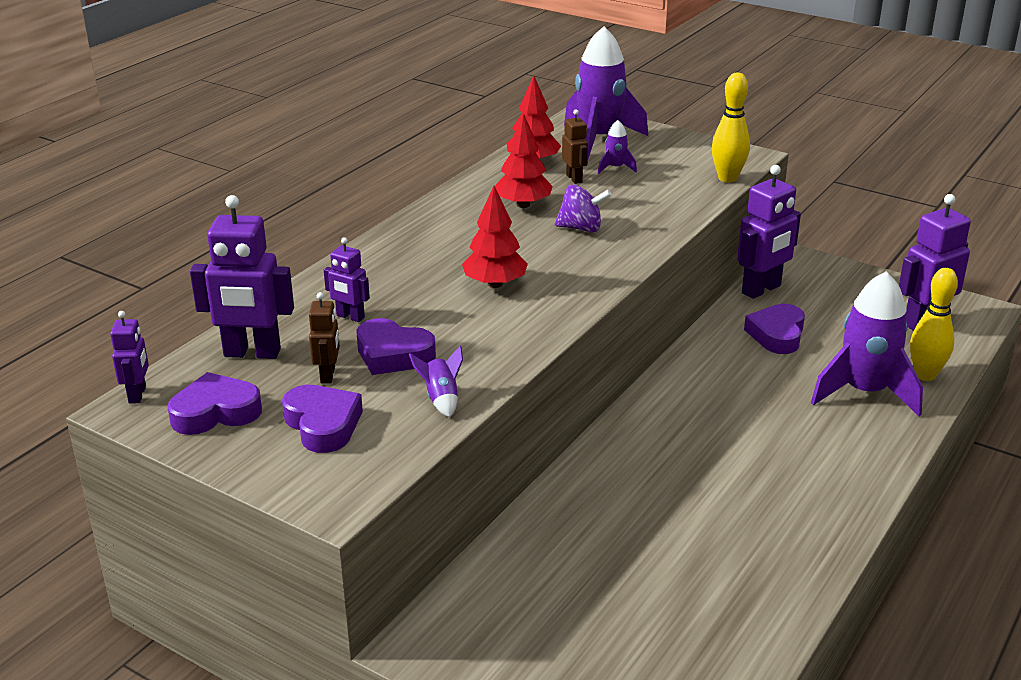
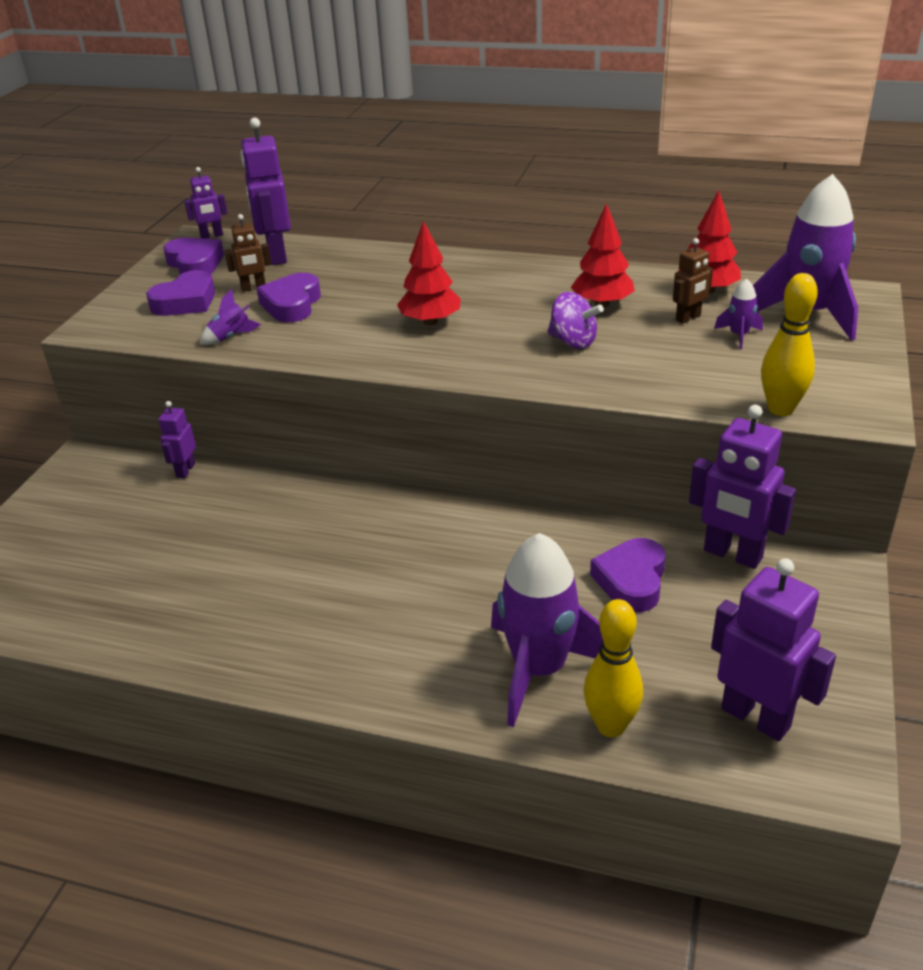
camera: 75 degrees right, 5 degrees up
(350, 317) = (344, 276): purple robot -> purple robot (185, 470)
(581, 228) = (573, 342): purple spinning top -> purple spinning top turned 45 degrees counterclockwise
(777, 334) = (631, 580): purple heart -> purple heart turned 75 degrees counterclockwise

